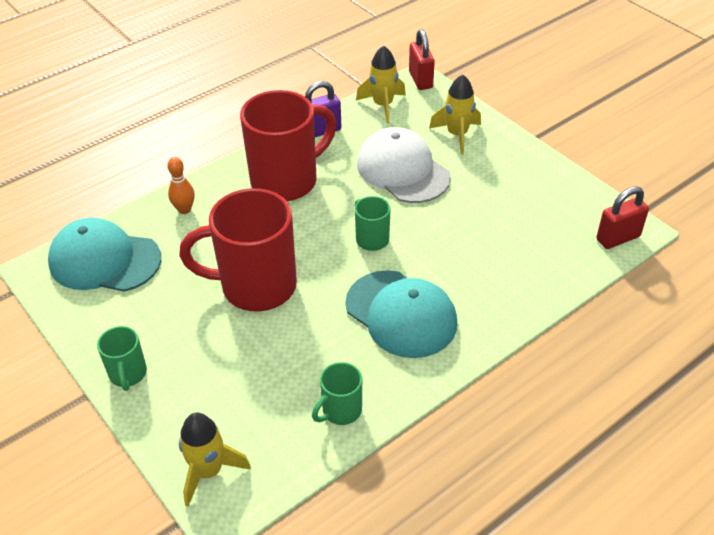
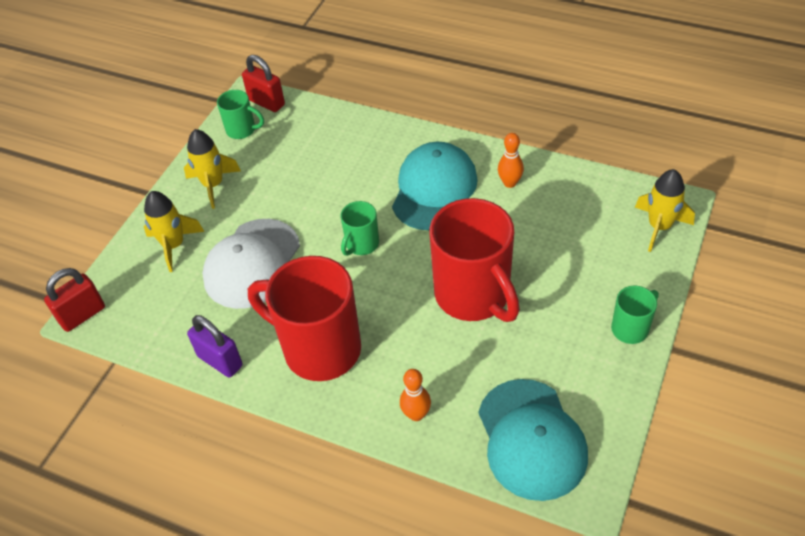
camera: 115 degrees left, 5 degrees up
(340, 411) = (550, 183): green mug -> green mug (242, 130)
(365, 377) = (509, 183): none -> orange bowling pin
(383, 105) = (147, 327): yellow rocket -> yellow rocket (213, 185)

